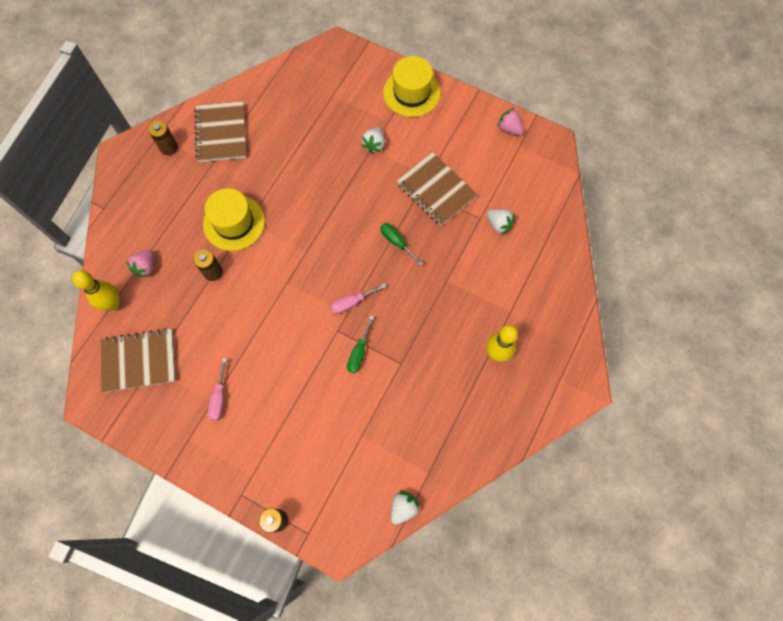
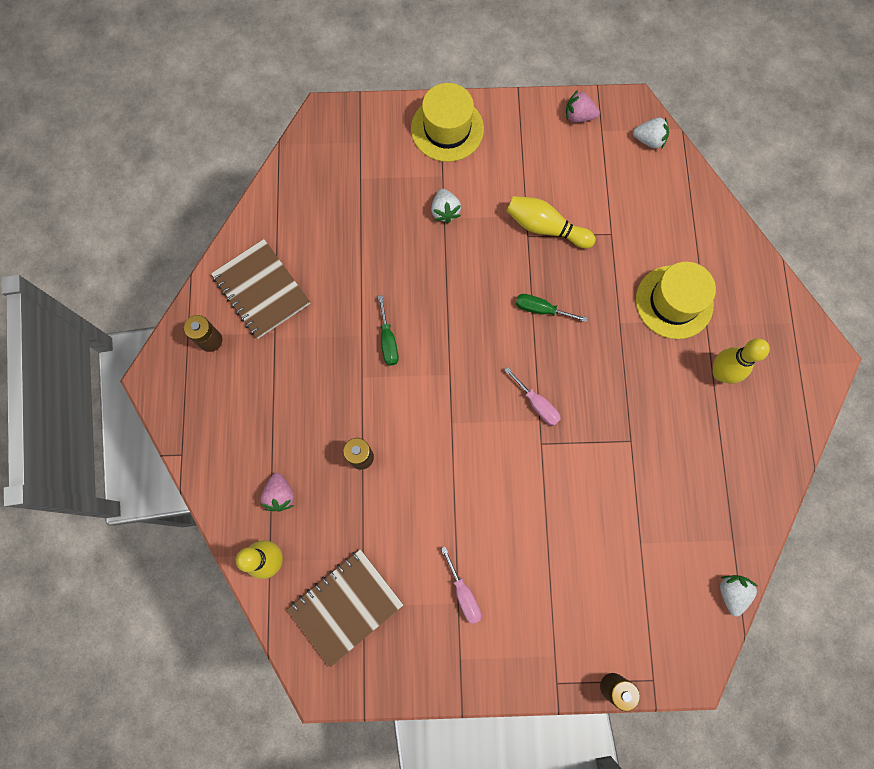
camera: 30 degrees left, 5 degrees up
(234, 222) = (347, 387): yellow hat -> yellow hat (674, 302)
(352, 303) = (537, 404): pink screwdriver -> pink screwdriver turned 75 degrees counterclockwise
(359, 352) = (580, 455): green screwdriver -> green screwdriver (388, 341)
(436, 190) = (545, 227): brown notebook -> yellow bowling pin
(499, 224) = (635, 230): white strawberry -> white strawberry (649, 140)

